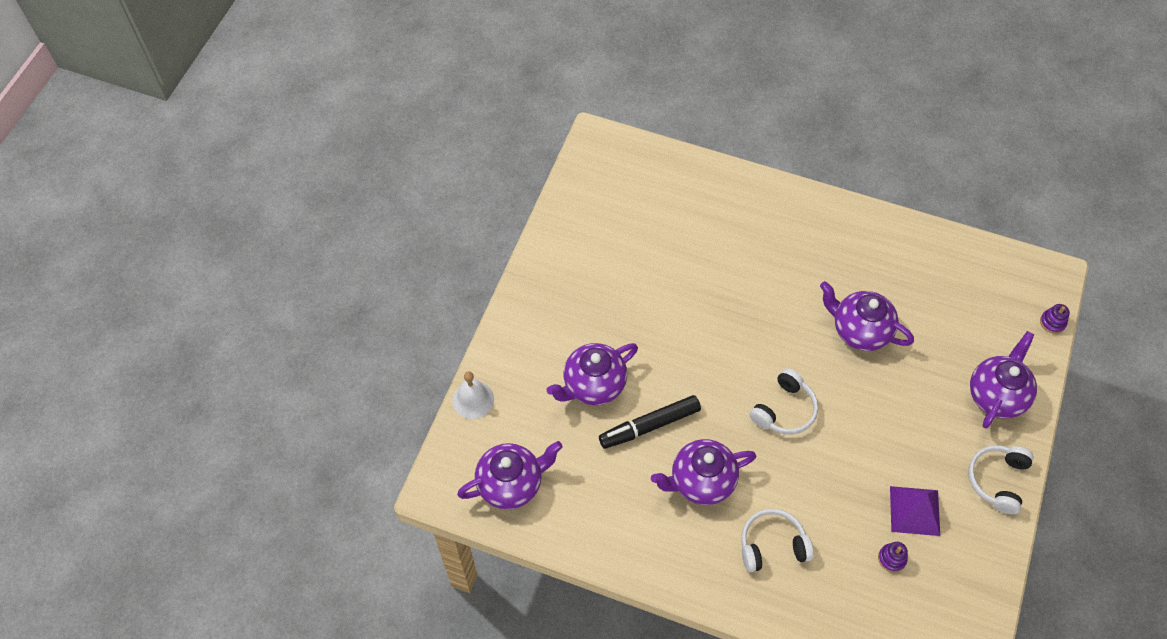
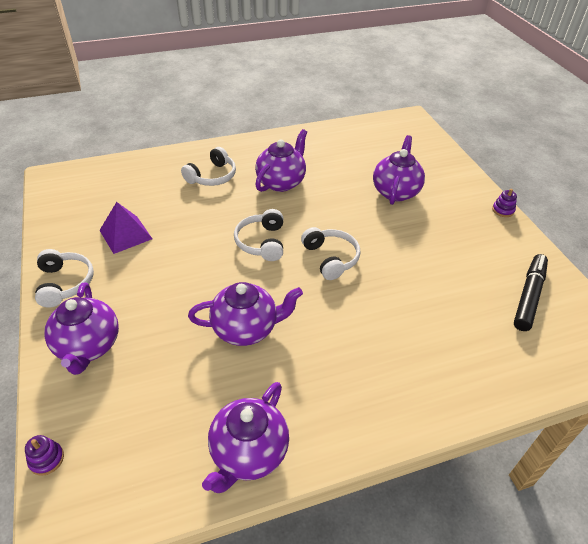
camera: 140 degrees right, 15 degrees down
(473, 399) = (447, 153): white bell -> none
(511, 484) = (381, 135): purple teapot -> purple teapot (248, 453)
(649, 425) = (340, 190): black marker -> black marker (529, 296)
(735, 350) = (331, 258): none -> white headphones
(892, 558) = (129, 204): purple stacking toy -> purple stacking toy (503, 210)

